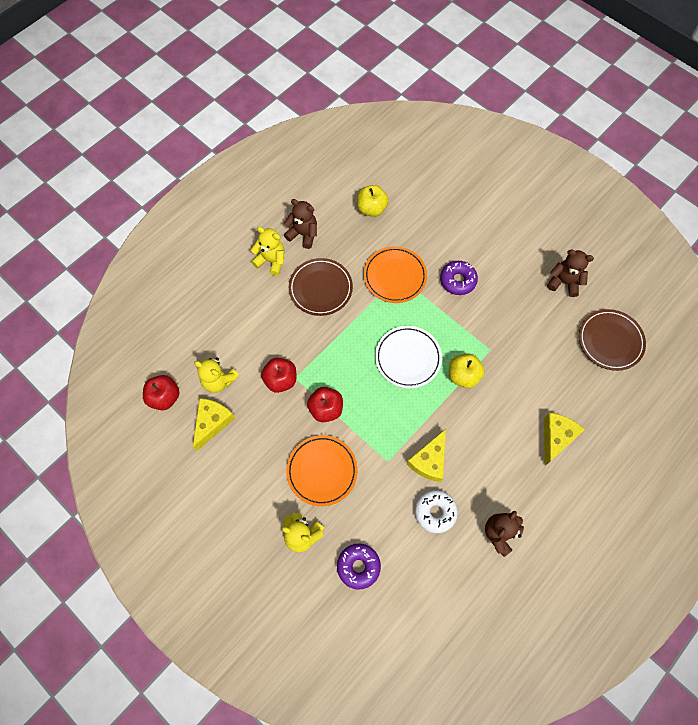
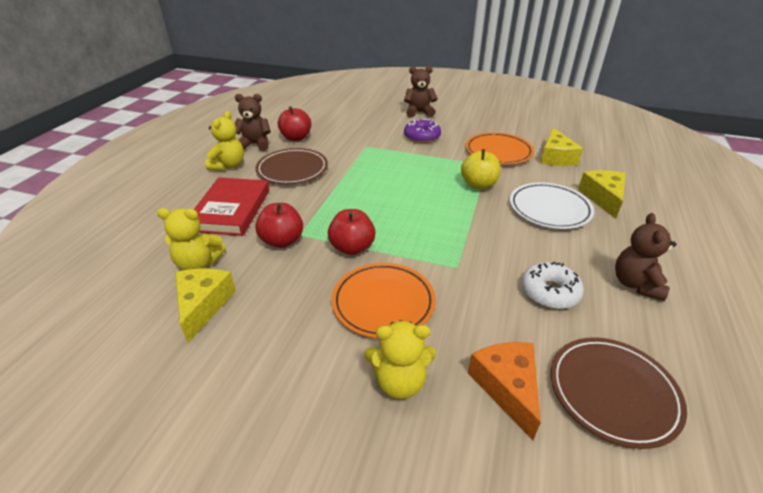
camera: 25 degrees left, 30 degrees down
(164, 397) = (119, 302): red apple -> red apple (296, 138)
(256, 326) = (231, 210): none -> red book
(271, 261) = (228, 165): yellow teddy bear -> yellow teddy bear turned 105 degrees clockwise
(358, 566) = (507, 387): purple donut -> orange cheese
(371, 209) = (314, 120): yellow apple -> none
(395, 276) = (362, 147): orange plate -> orange plate (498, 152)
(408, 358) = (415, 188): white plate -> white plate (549, 209)
(429, 460) = (502, 251): yellow cheese -> yellow cheese (555, 157)
(564, 282) = (509, 119): brown teddy bear -> brown teddy bear (419, 112)
(610, 341) = (578, 136): brown plate -> brown plate (613, 392)

